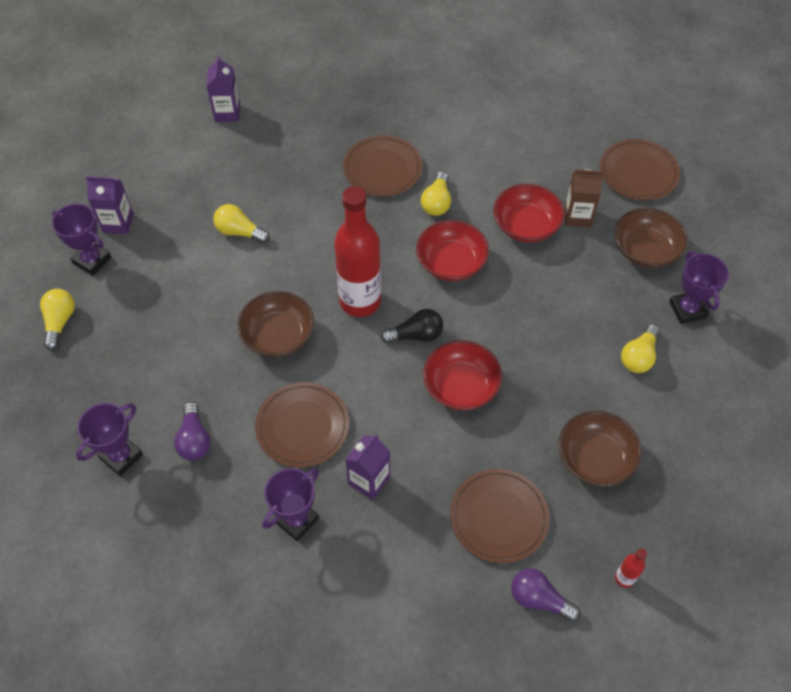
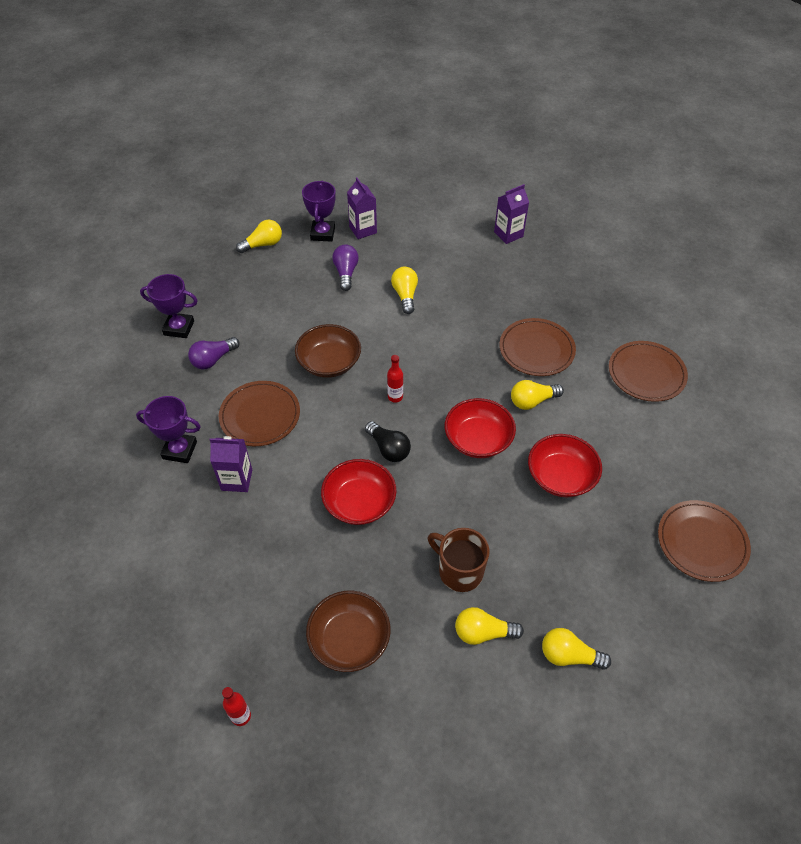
camera: 60 degrees right, 5 degrees down
(360, 301) = (395, 397): red bottle -> red bottle, size x0.40
(499, 517) = (251, 587): brown plate -> brown plate (646, 373)
(539, 599) = (189, 652): purple light bulb -> purple light bulb (346, 273)
(574, 344) = (459, 571): none -> brown mug
(577, 216) = (604, 513): brown carton -> none
(645, 250) = (611, 588): brown bowl -> none
(687, 309) = (569, 656): purple trophy -> yellow light bulb

